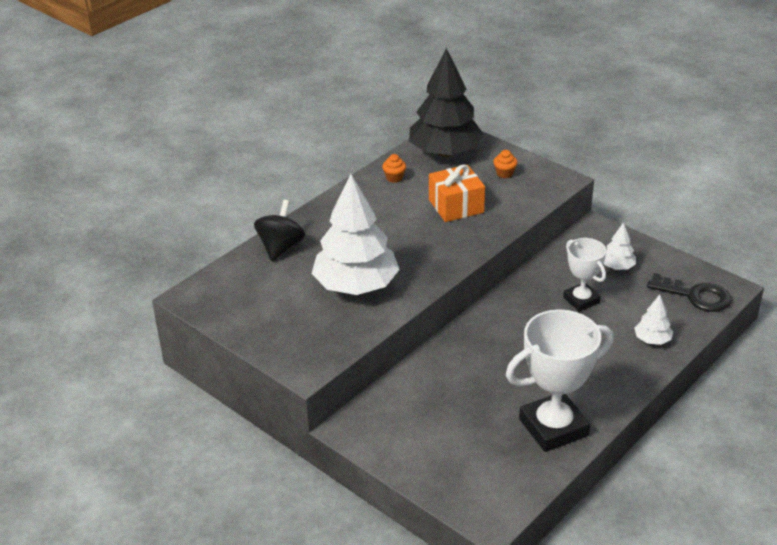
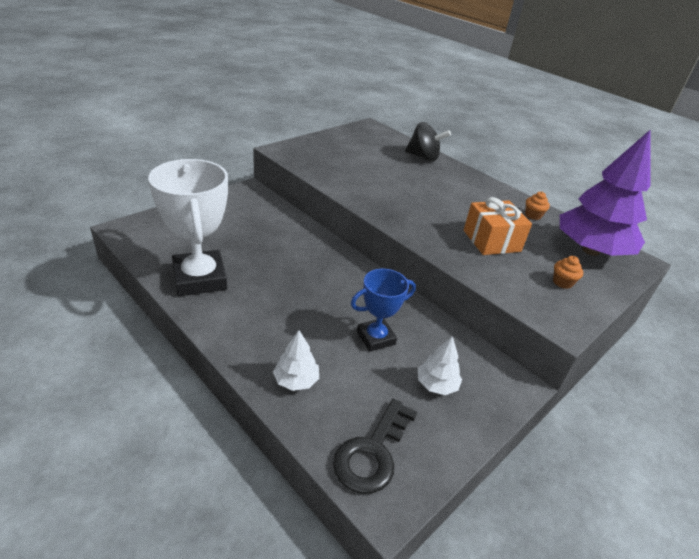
camera: 90 degrees right, 0 degrees up
(356, 286) = (371, 178): white tree -> none
(445, 152) = (590, 250): black tree -> purple tree
(581, 300) = (376, 338): white trophy -> blue trophy

